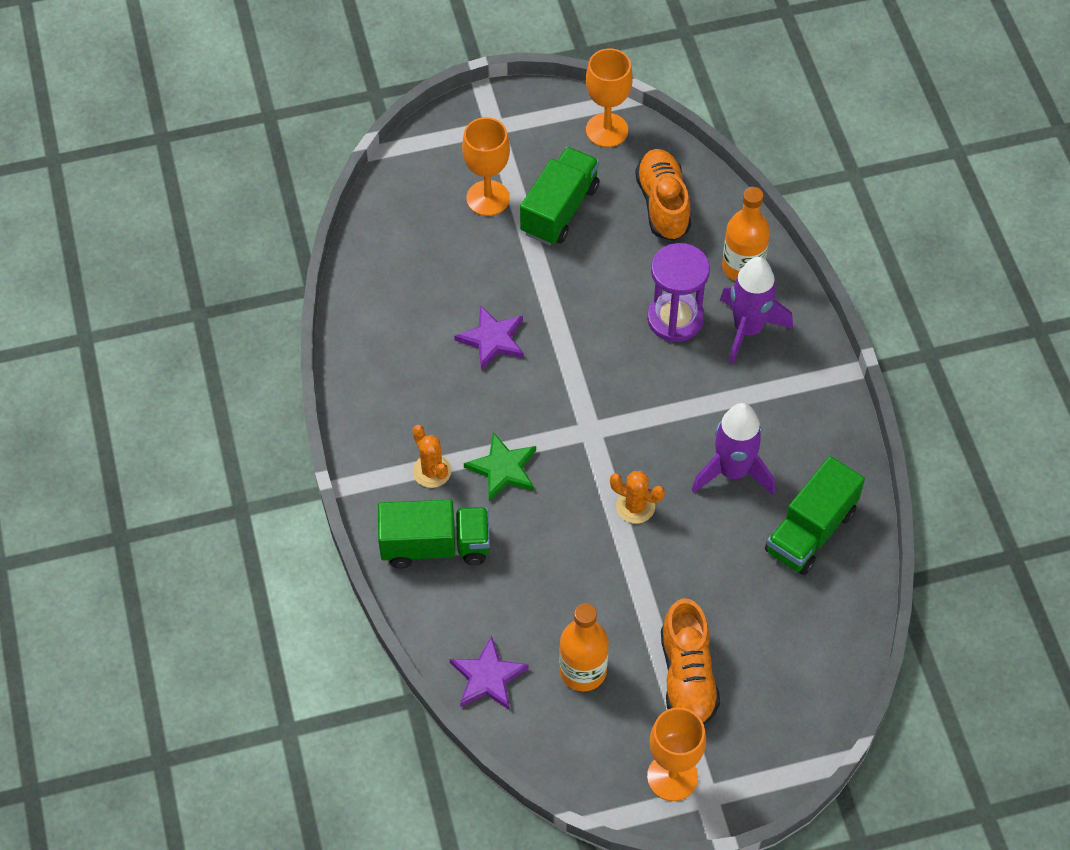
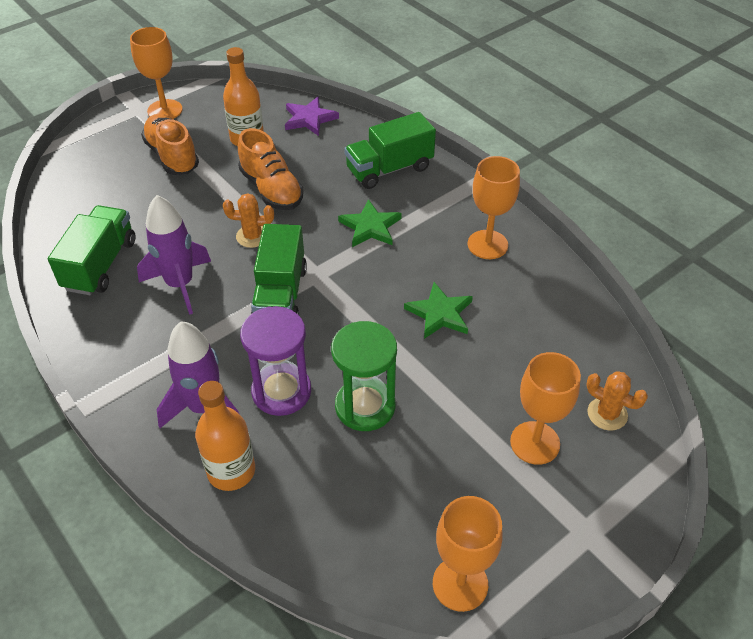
camera: 155 degrees right, 10 degrees down
(395, 398) = (487, 244): none -> orange goblet
(432, 471) = (423, 208): orange cactus -> orange cactus (607, 414)
(492, 339) = (440, 313): purple star -> green star
(559, 210) = (454, 459): green truck -> green truck (280, 295)
(609, 278) = (365, 406): none -> green hourglass
(663, 204) = (348, 511): orange shoe -> orange shoe (271, 189)

